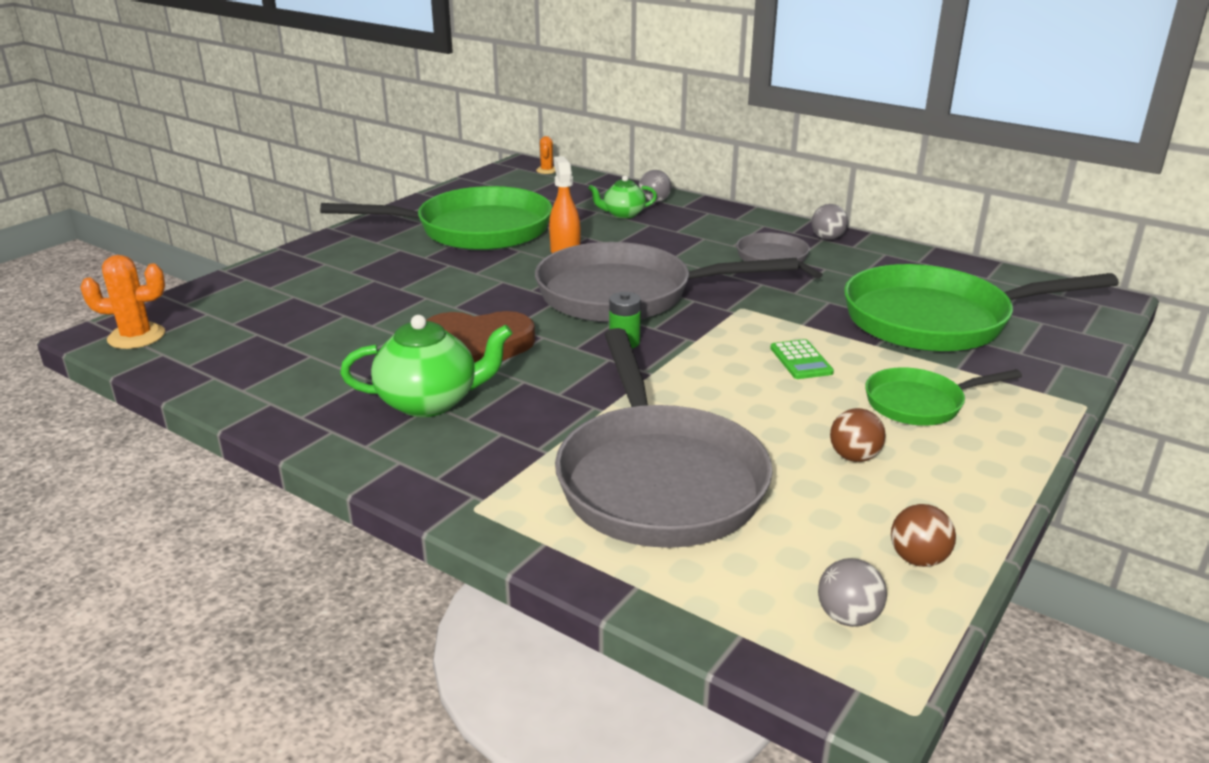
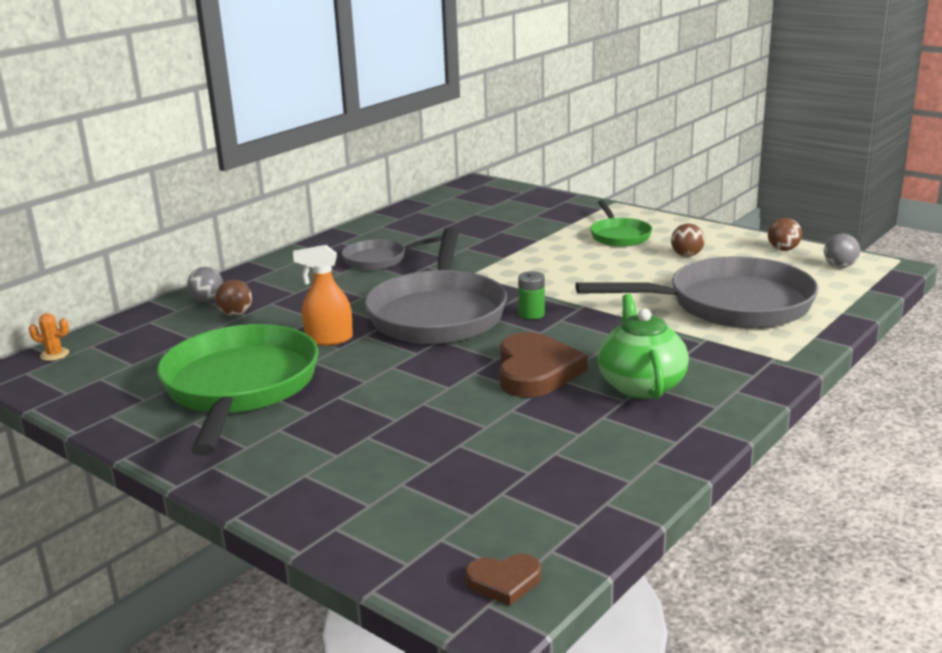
camera: 85 degrees left, 5 degrees down
(136, 337) = (504, 581): orange cactus -> brown heart
(623, 214) = (235, 314): green teapot -> brown ball
(801, 360) = (562, 261): green calculator -> none
(827, 238) = (340, 240): grey ball -> none
(937, 320) = (502, 222): green pan -> none

